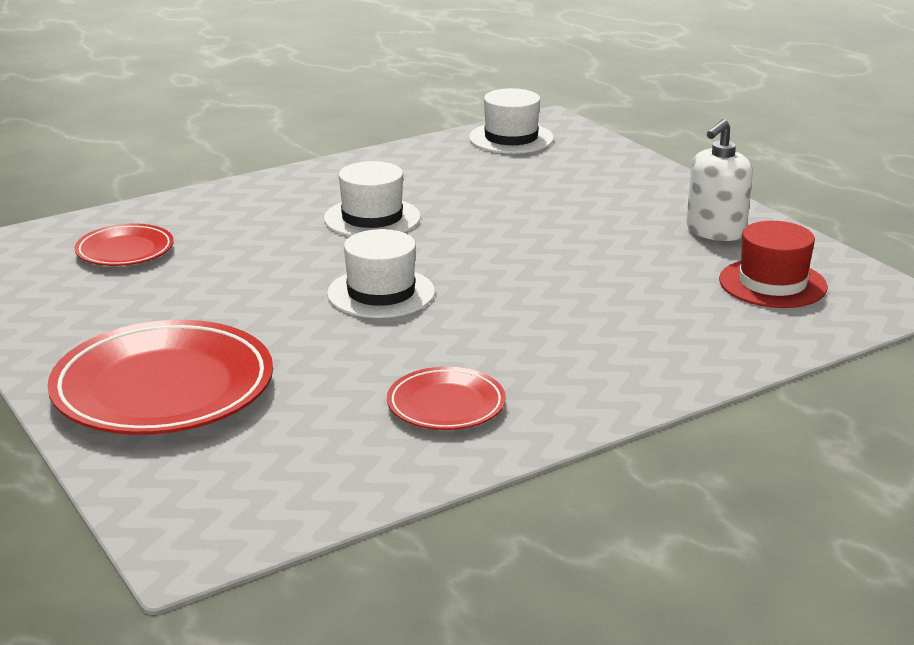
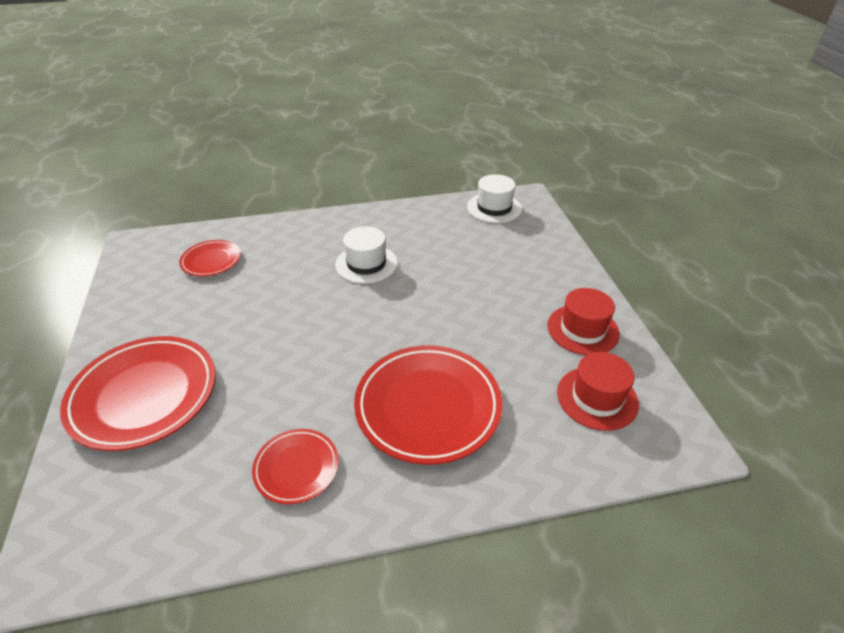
camera: 20 degrees right, 15 degrees up
(381, 293) = (327, 337): white hat -> none
(571, 327) = (428, 406): none -> red plate
(715, 231) = (582, 329): white soap dispenser -> red hat

